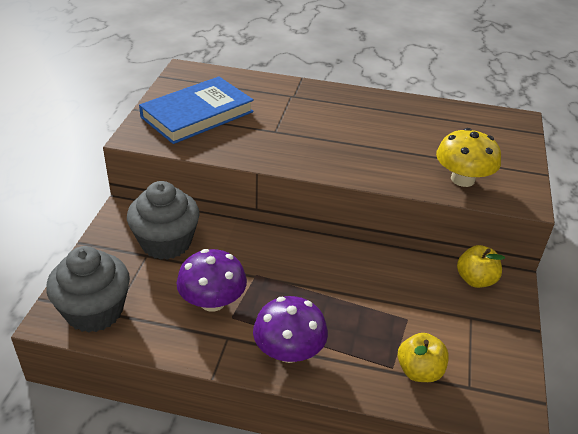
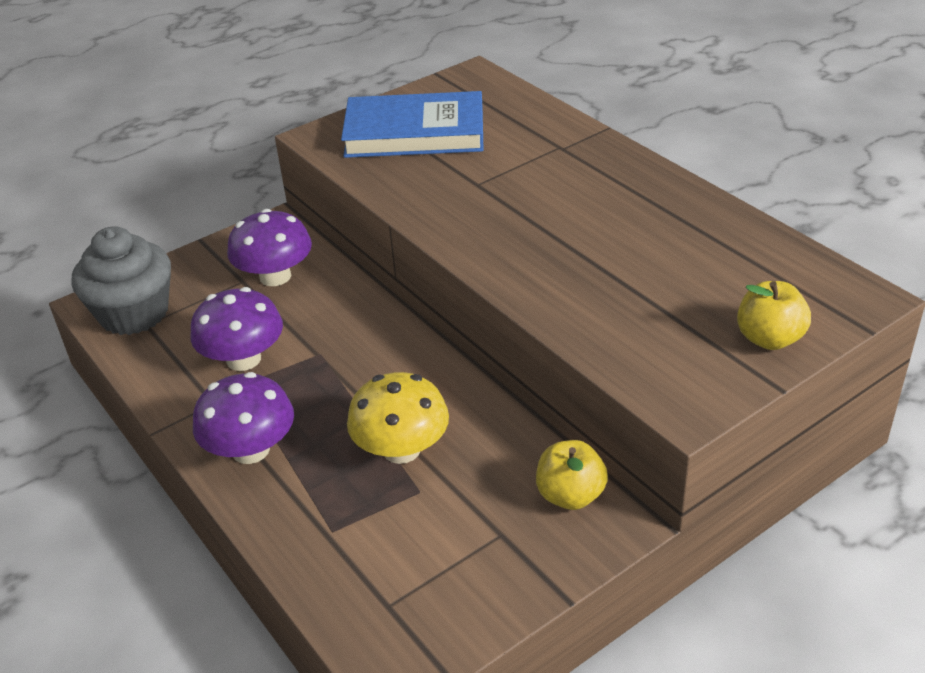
camera: 45 degrees right, 0 degrees up
(166, 242) = (275, 276): grey cupcake -> purple mushroom
(419, 371) = (355, 553): yellow apple -> yellow apple (769, 339)
(462, 179) = (636, 340): yellow mushroom -> yellow mushroom (401, 449)

